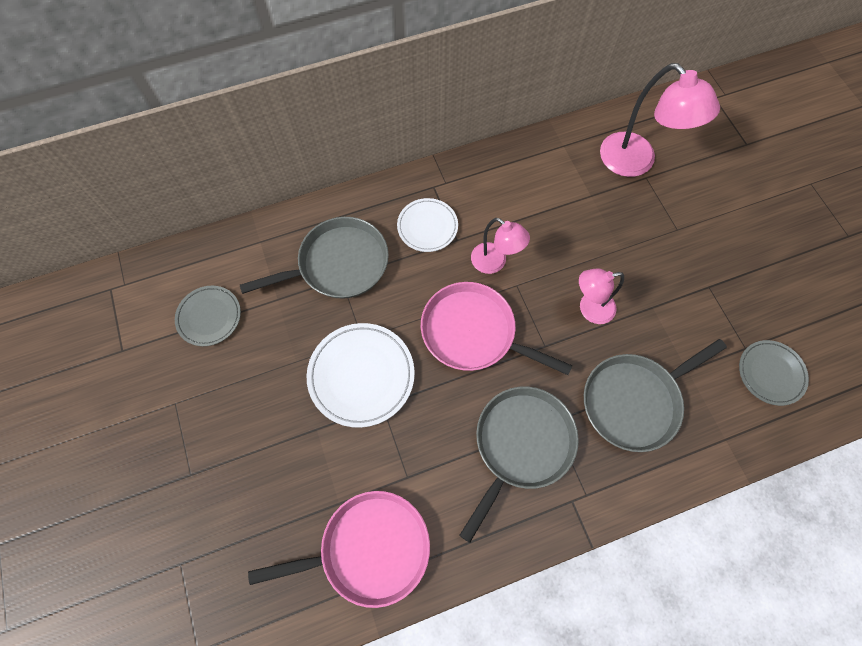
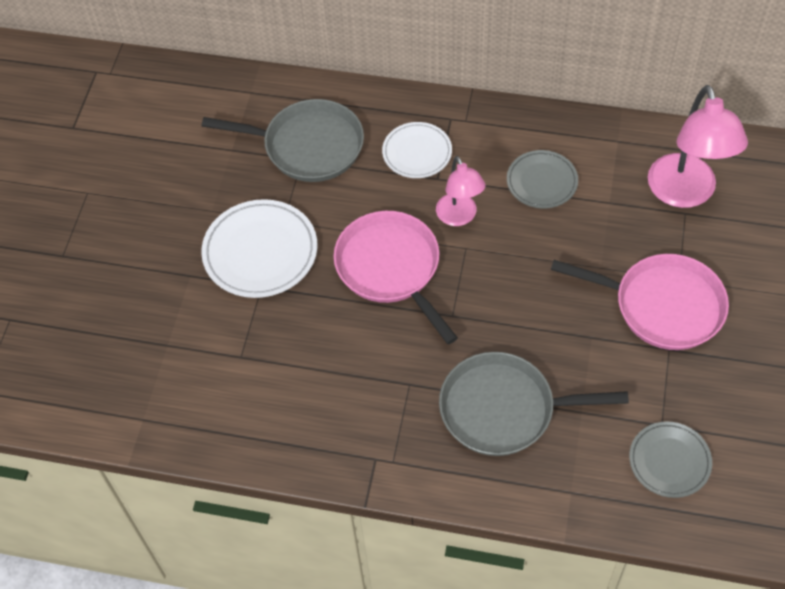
camera: 35 degrees right, 10 degrees down
(209, 317) = (163, 136): grey plate -> grey plate (542, 182)
(369, 549) = (167, 394): pink pan -> pink pan (663, 306)
(521, 444) = (364, 386): grey pan -> none
(589, 309) = (523, 305): pink lamp -> none

